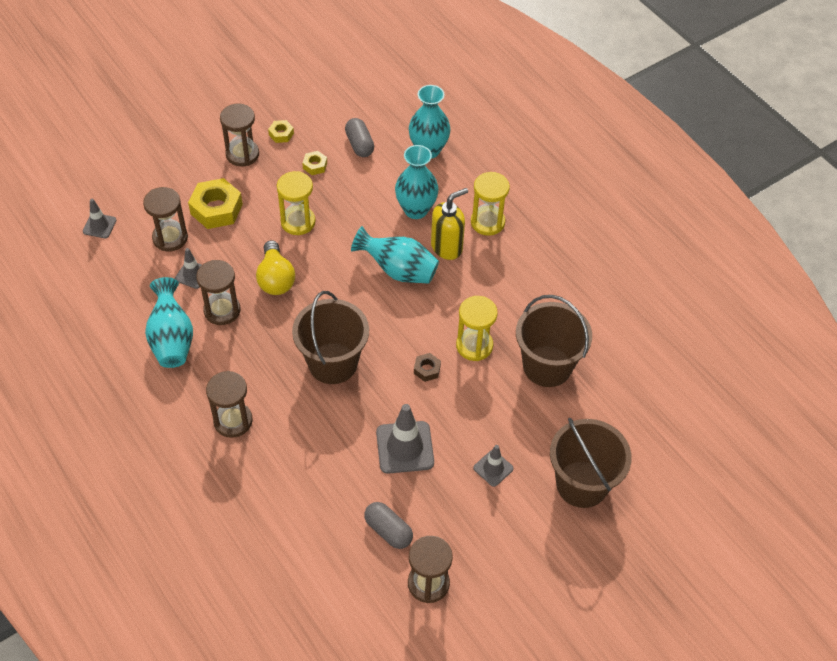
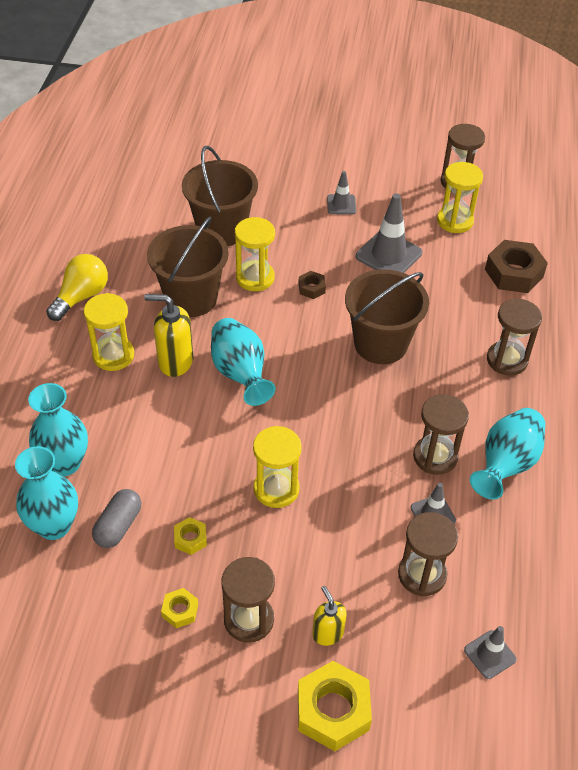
camera: 135 degrees left, 5 degrees down
(195, 176) = (327, 633): none -> yellow soap dispenser
(216, 209) = (343, 570): yellow nut -> yellow nut (333, 710)
(275, 278) = (356, 449): yellow light bulb -> yellow light bulb (81, 297)
(292, 512) = (514, 273): none -> brown nut
(388, 530) = (455, 221): grey capsule -> yellow hourglass
(416, 210) = (156, 414): turquoise vase -> turquoise vase (54, 525)
(582, 484) = (294, 161): brown bucket -> brown bucket (191, 298)

